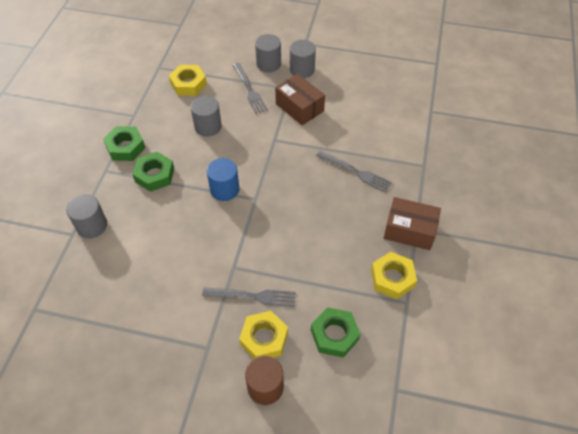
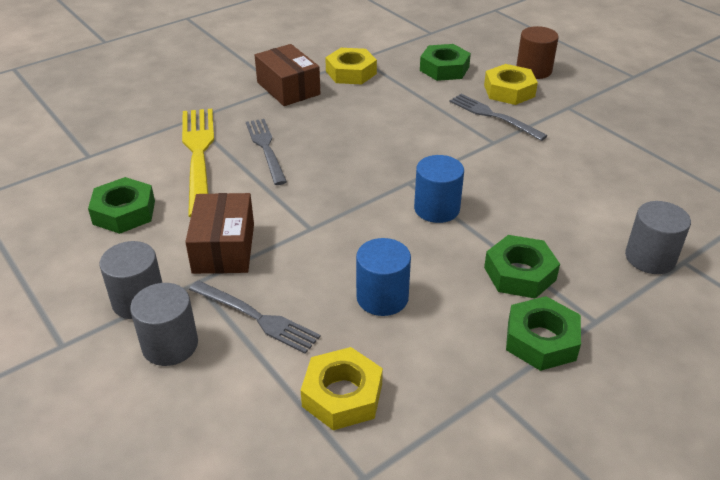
camera: 140 degrees left, 15 degrees down
(208, 126) = (382, 297): grey cylinder -> blue cylinder
(249, 90) = (257, 317): grey fork -> grey fork turned 105 degrees clockwise
(365, 96) = (124, 212): none -> green nut
(382, 145) = (198, 155): none -> yellow fork

